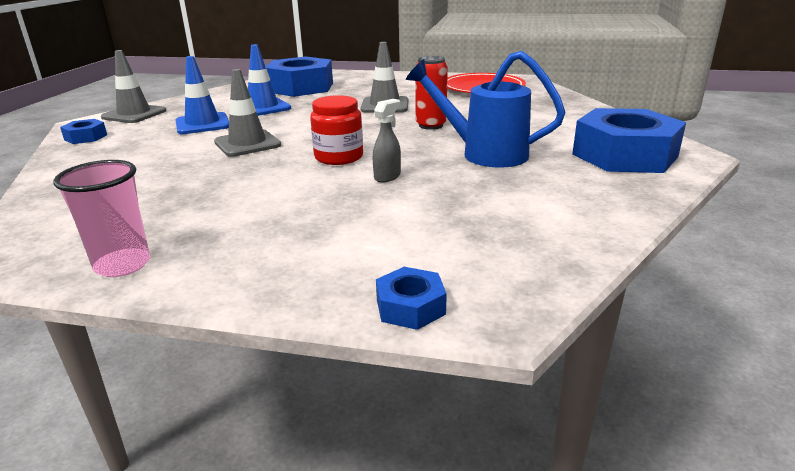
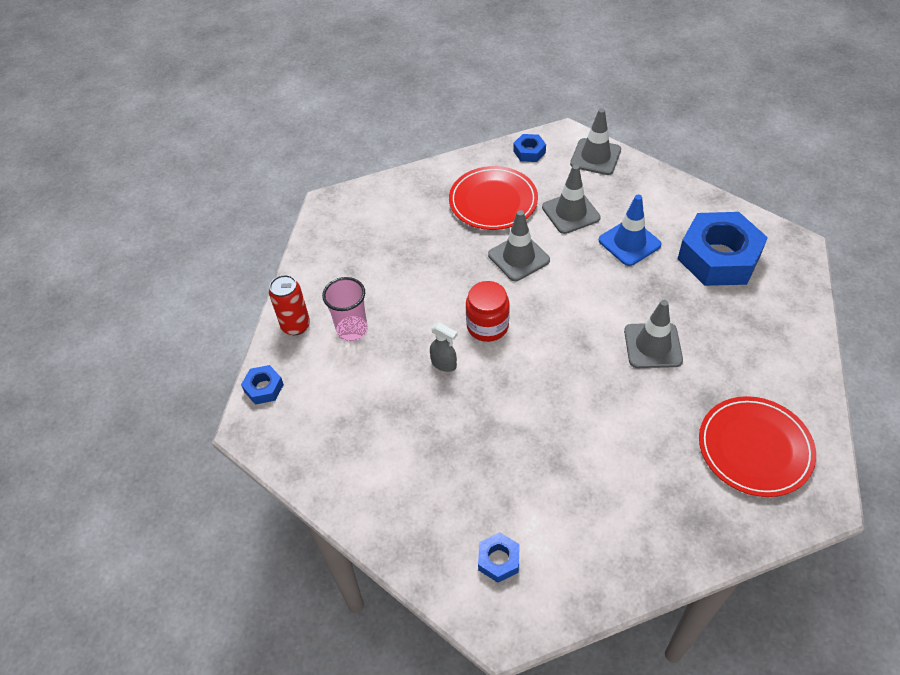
camera: 90 degrees right, 25 degrees up
(122, 265) = (320, 253): pink cup -> pink cup (352, 330)
(145, 153) = (493, 201): none -> red plate
(202, 124) = (570, 212): blue traffic cone -> grey traffic cone
(430, 125) = (582, 391): red can -> red can (296, 326)
(484, 154) = (499, 436): blue watering can -> none
(624, 155) = (498, 560): blue nut -> blue nut, size x0.44

